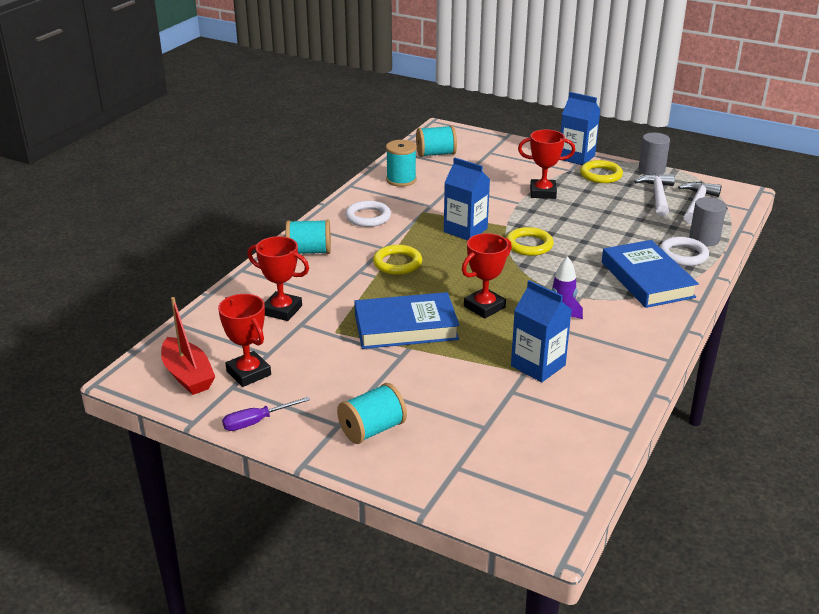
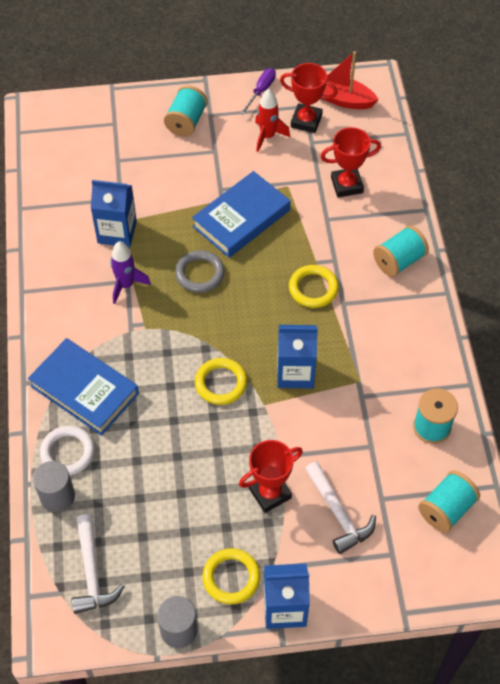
camera: 145 degrees right, 25 degrees up
(303, 377) = (267, 136): none -> red rocket
(368, 217) = (400, 340): white ring -> none
(484, 307) = (199, 274): red trophy -> grey ring
(658, 196) = (143, 565): white hammer -> white hammer (338, 513)

